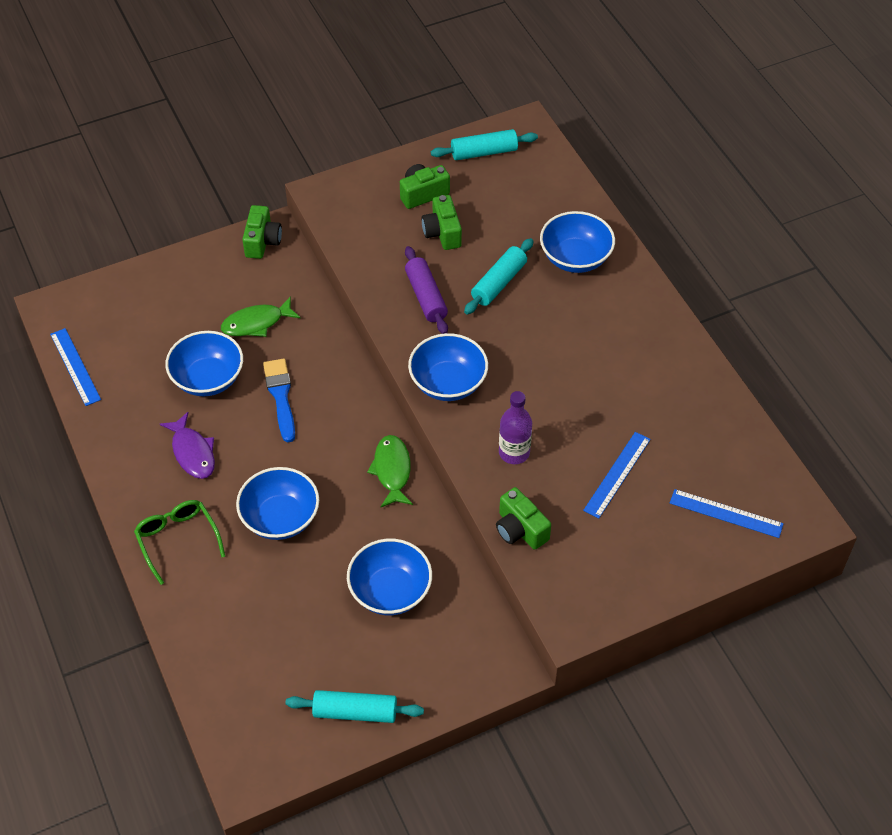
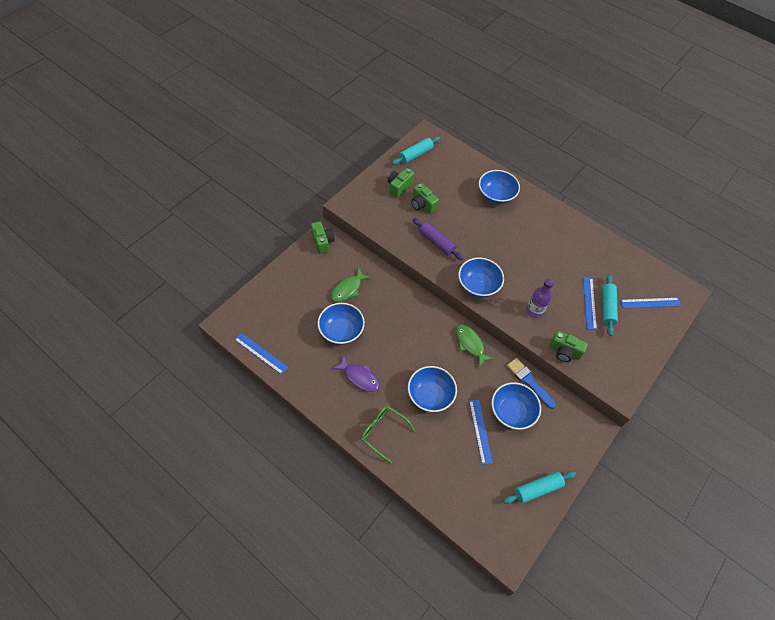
camera: 30 degrees left, 5 degrees up
(281, 397) = (387, 326): blue brush -> blue brush (529, 382)
(323, 597) = (480, 431): none -> blue ruler
(499, 283) = (468, 222): turquoise rolling pin -> turquoise rolling pin (607, 307)

